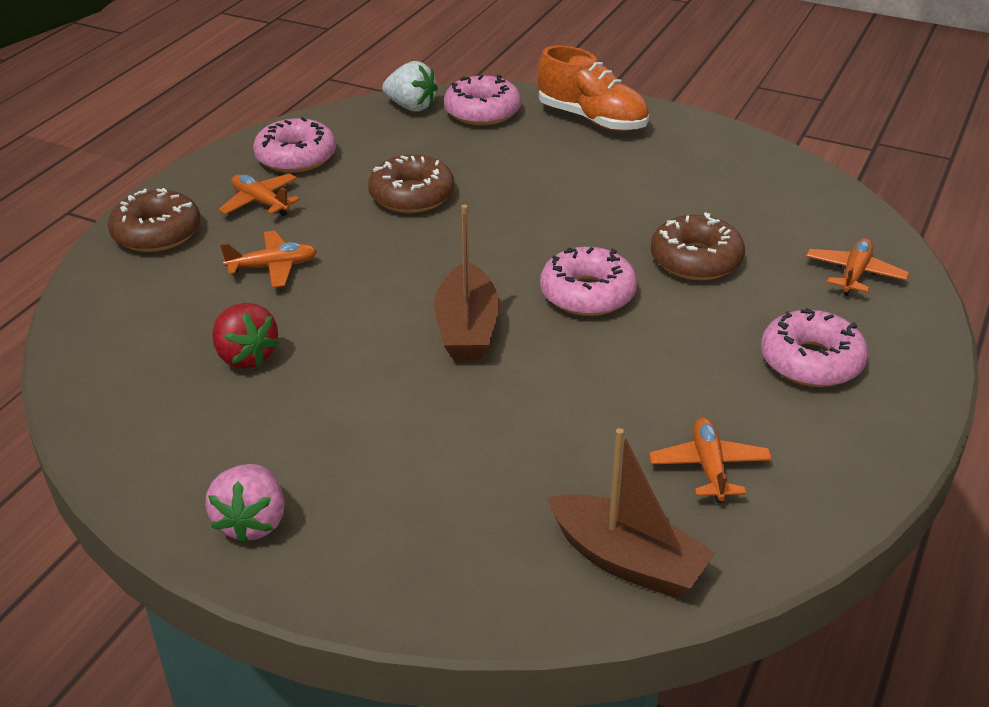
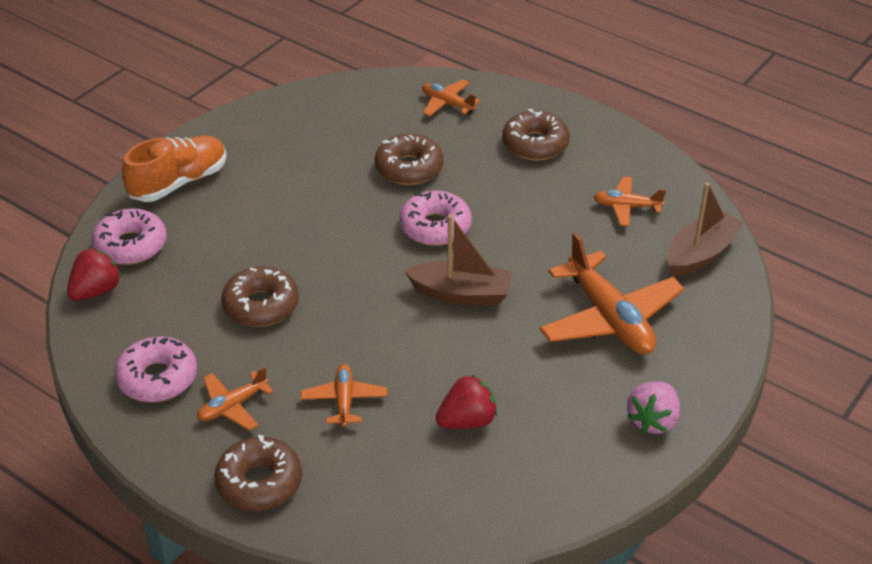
camera: 80 degrees left, 5 degrees up
(252, 522) = (653, 420): pink strawberry -> pink strawberry turned 105 degrees clockwise
(411, 107) = (96, 291): white strawberry -> red strawberry
(450, 465) = (609, 318): none -> orange plane
(811, 361) = (535, 144): pink donut -> brown donut

